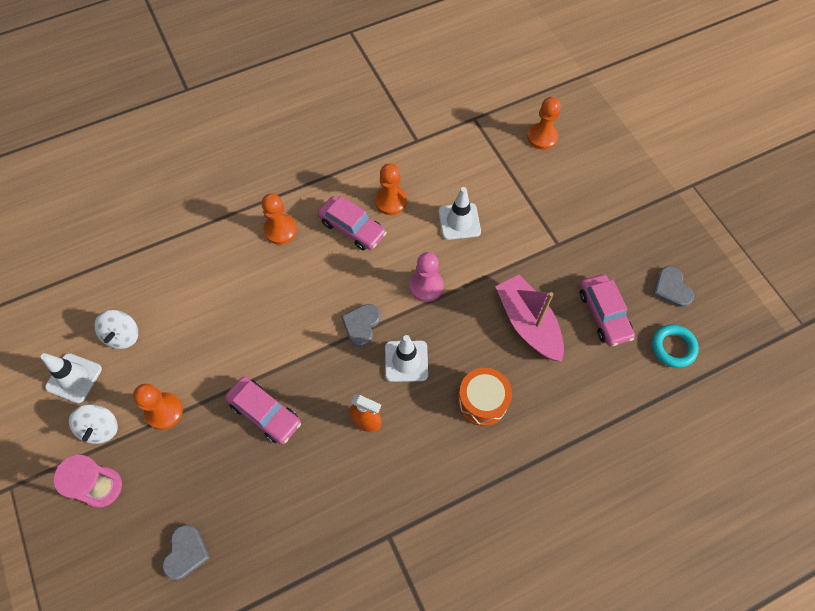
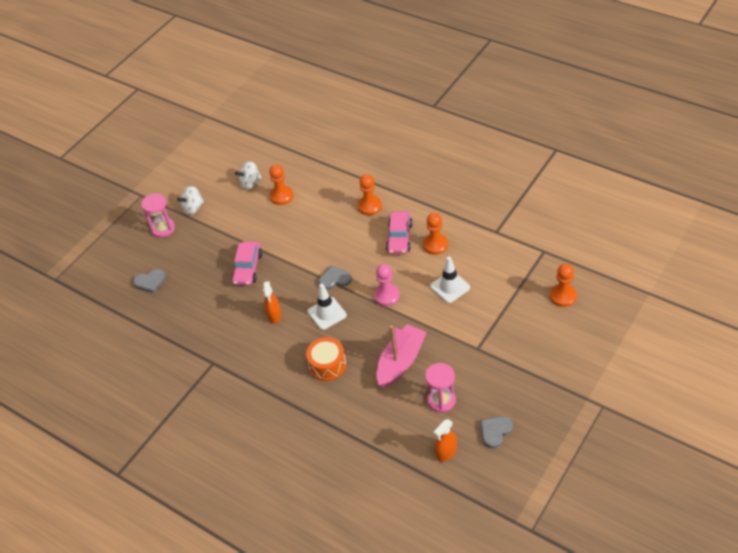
camera: 65 degrees right, 15 degrees down
(74, 378) = (213, 180): white traffic cone -> none
(164, 411) = (219, 226): orange pawn -> orange pawn (281, 196)
(603, 314) = (441, 400): pink car -> pink hourglass
(673, 347) = (446, 453): turquoise ring -> orange spray bottle

